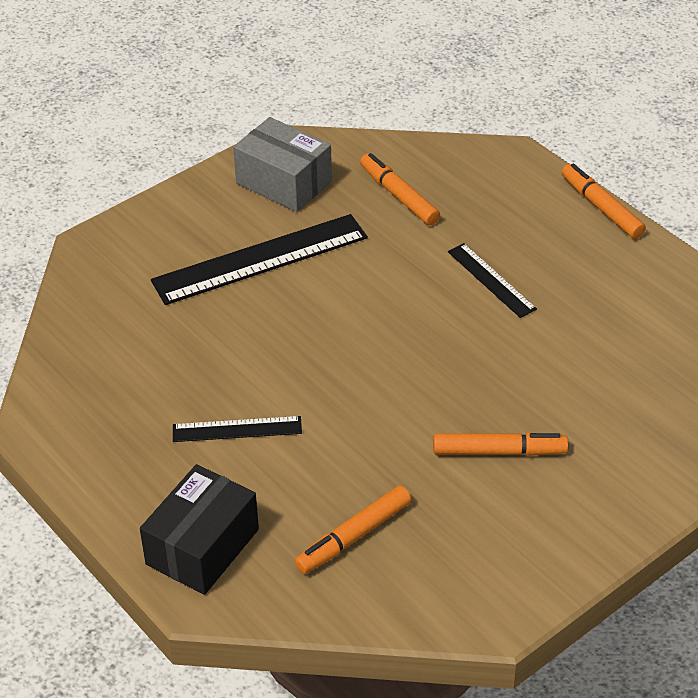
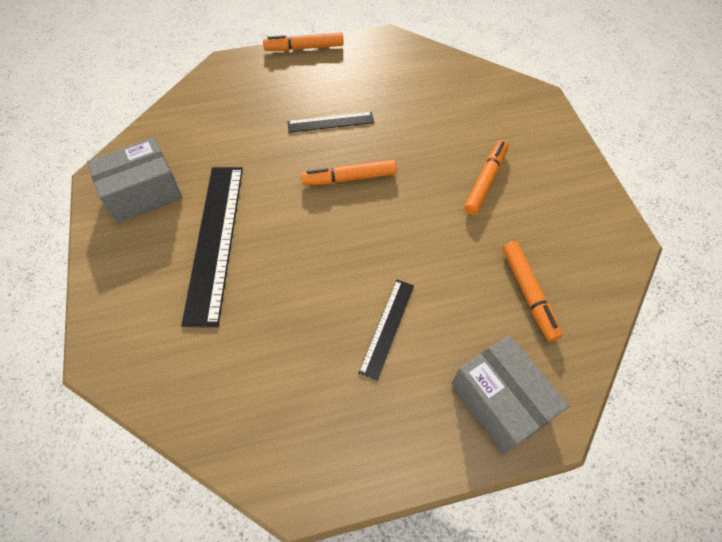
camera: 65 degrees left, 15 degrees up
(202, 547) = (500, 401): black box -> grey box
(399, 196) = (214, 135): orange marker -> orange marker (349, 178)

